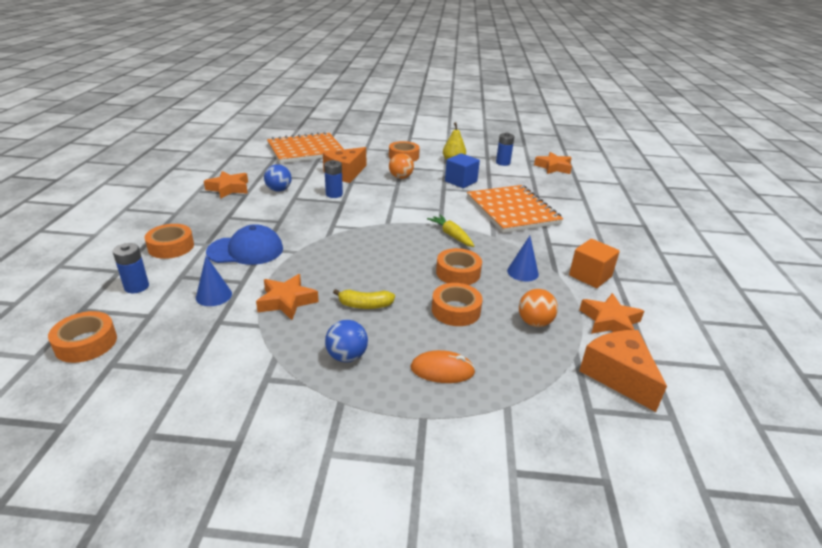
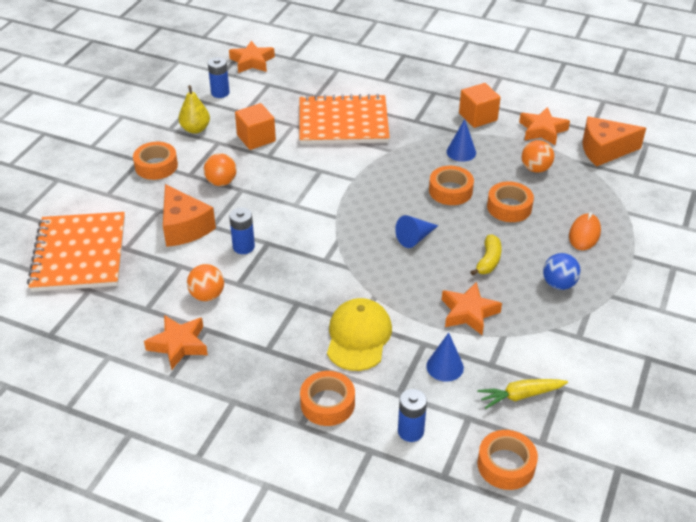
camera: 70 degrees left, 10 degrees up
(246, 250) = (358, 337): blue cap -> yellow cap
(279, 190) = (207, 295): blue ball -> orange ball
(379, 261) = (415, 238): none -> blue cone
(451, 235) = (380, 177): yellow carrot -> yellow carrot (521, 396)
(461, 181) = (256, 138): blue cube -> orange cube

